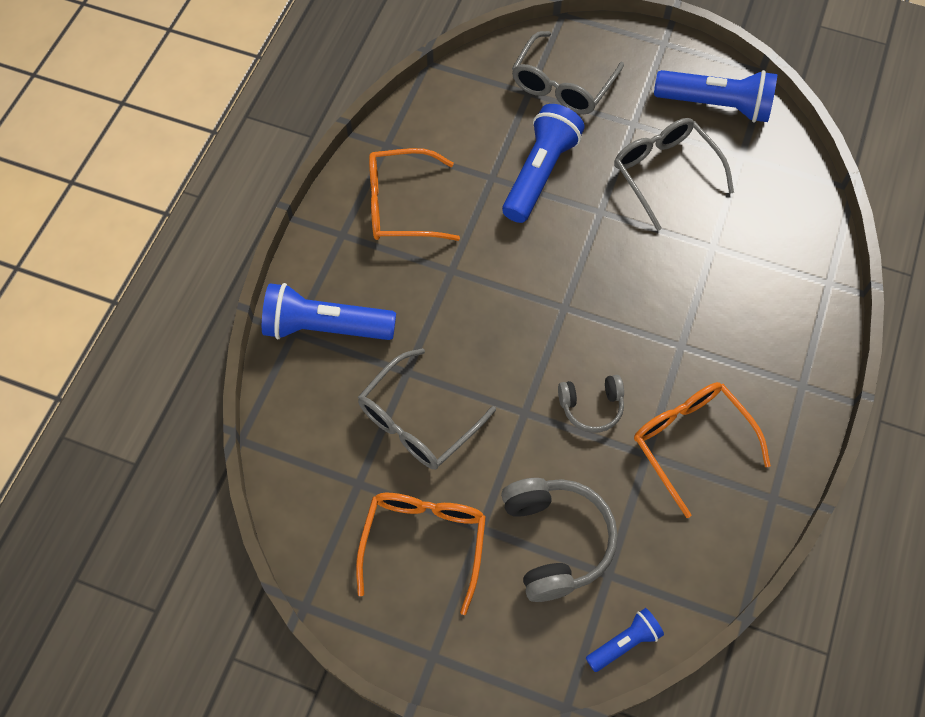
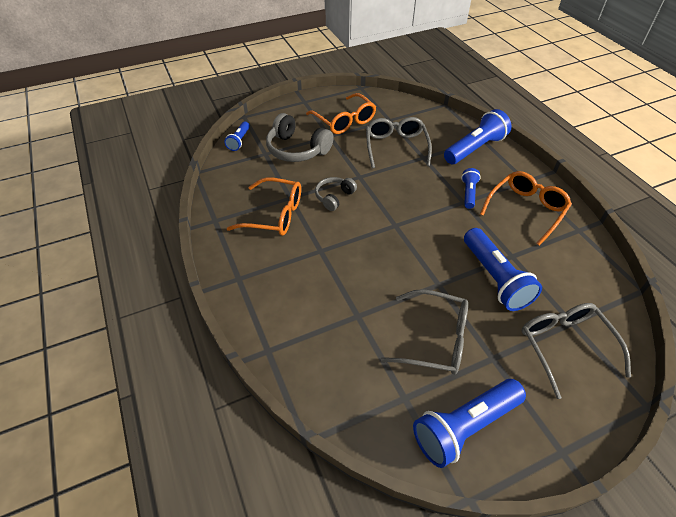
camera: 135 degrees right, 15 degrees down
(429, 275) = (468, 193): none -> blue flashlight

